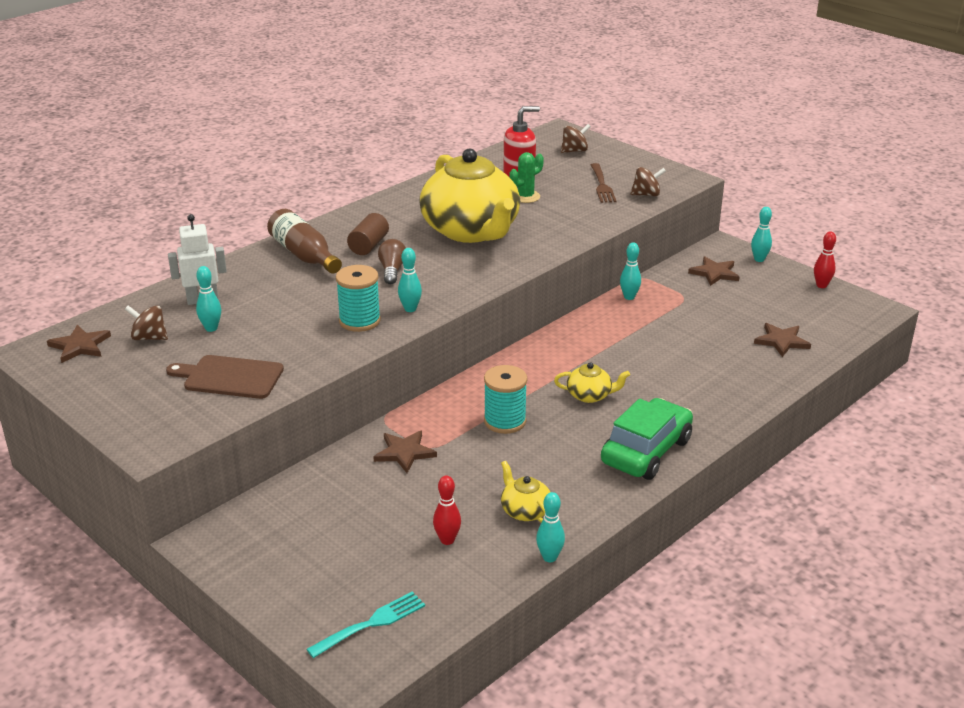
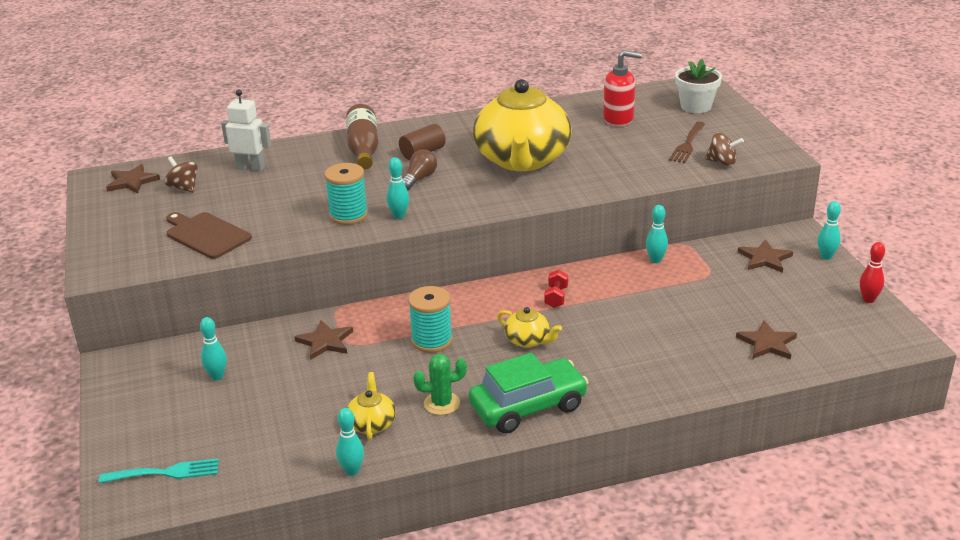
camera: 30 degrees right, 0 degrees up
(211, 328) = (233, 192): turquoise bowling pin -> turquoise bowling pin (217, 376)
(447, 540) = (286, 426): red bowling pin -> none
(525, 197) = (603, 140): green cactus -> green cactus (442, 403)
(574, 151) = (696, 106): brown spinning top -> white flower pot
(577, 352) = (556, 297): none -> red dumbbell

